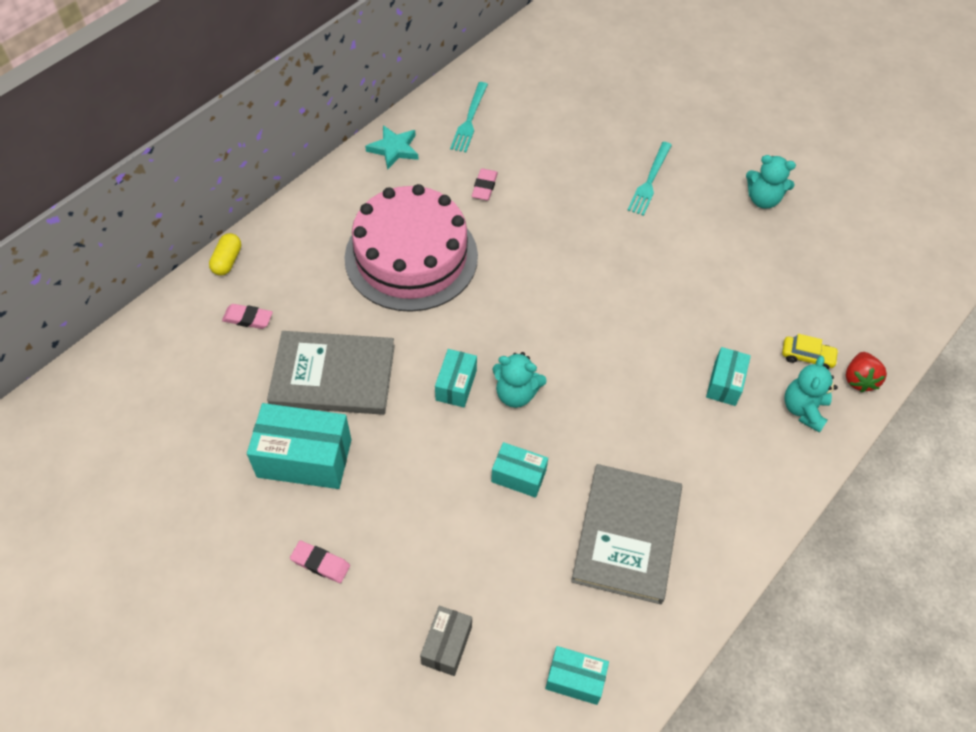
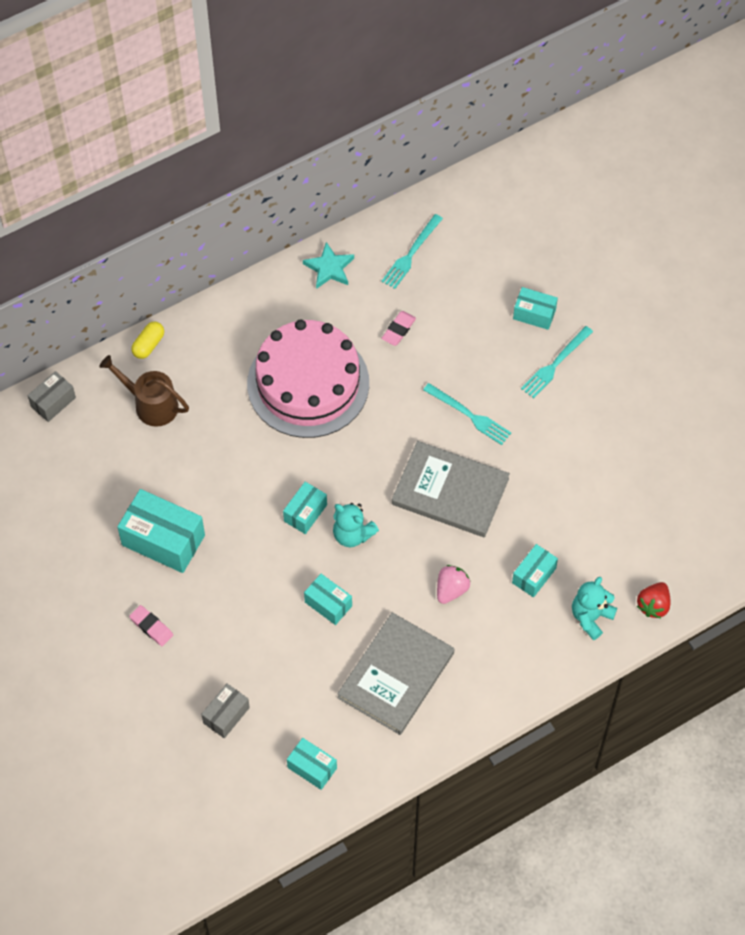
camera: 20 degrees right, 5 degrees up
(134, 343) = (53, 402): none -> grey box
(248, 318) = (151, 405): pink eraser -> brown watering can
(333, 375) = (207, 476): grey book -> grey book (450, 491)
(588, 246) = (469, 415): none -> turquoise fork
(609, 143) = (534, 314): none -> turquoise box
(646, 422) = (451, 589): none -> pink strawberry
(763, 199) = (654, 411): turquoise teddy bear -> none
(807, 356) = (618, 572): yellow car -> none

